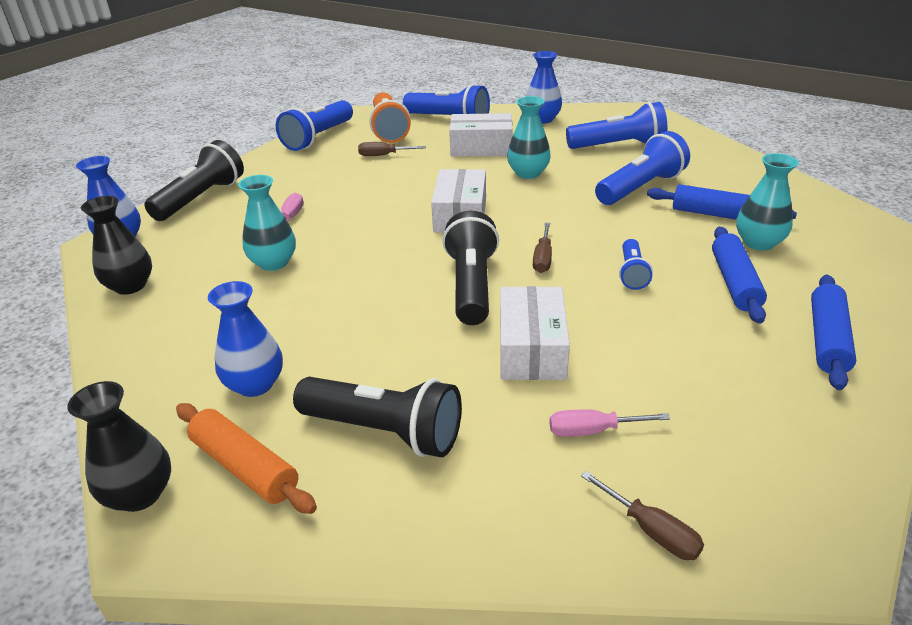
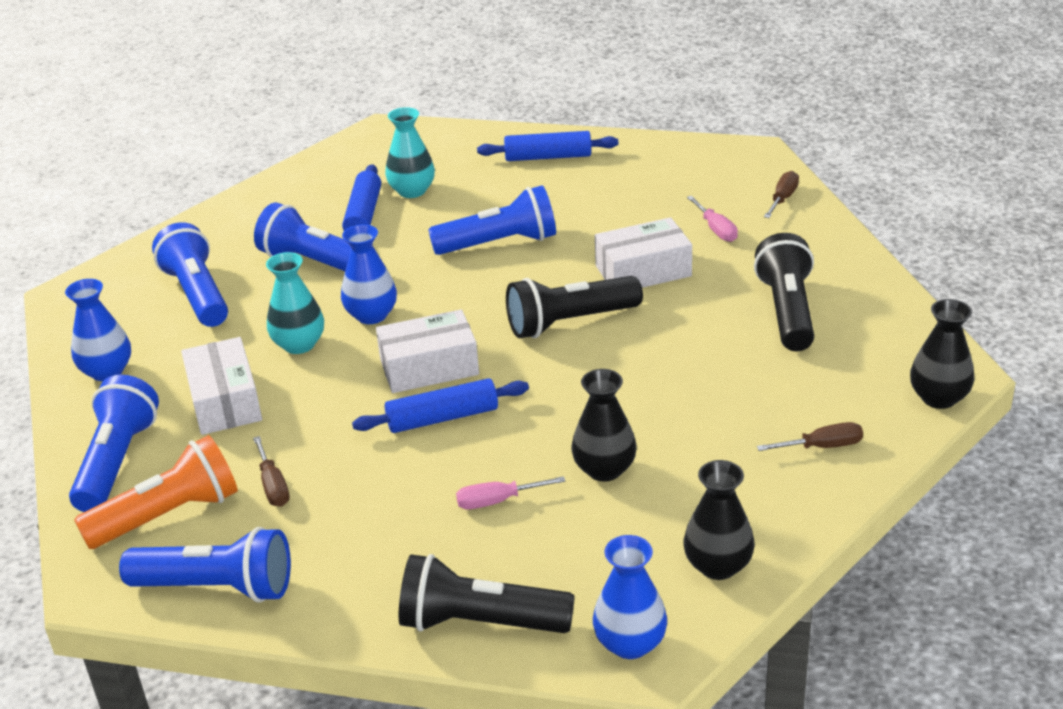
camera: 110 degrees left, 0 degrees up
(245, 467) = (873, 360): orange rolling pin -> none
(255, 384) = (791, 394): blue vase -> blue vase (371, 315)
(273, 263) = (604, 469): turquoise vase -> black vase
(543, 258) = (498, 294): brown screwdriver -> brown screwdriver (822, 446)
(632, 273) = (499, 243): blue flashlight -> blue flashlight, size x1.81
(734, 282) = (488, 196): blue rolling pin -> blue rolling pin (442, 418)

